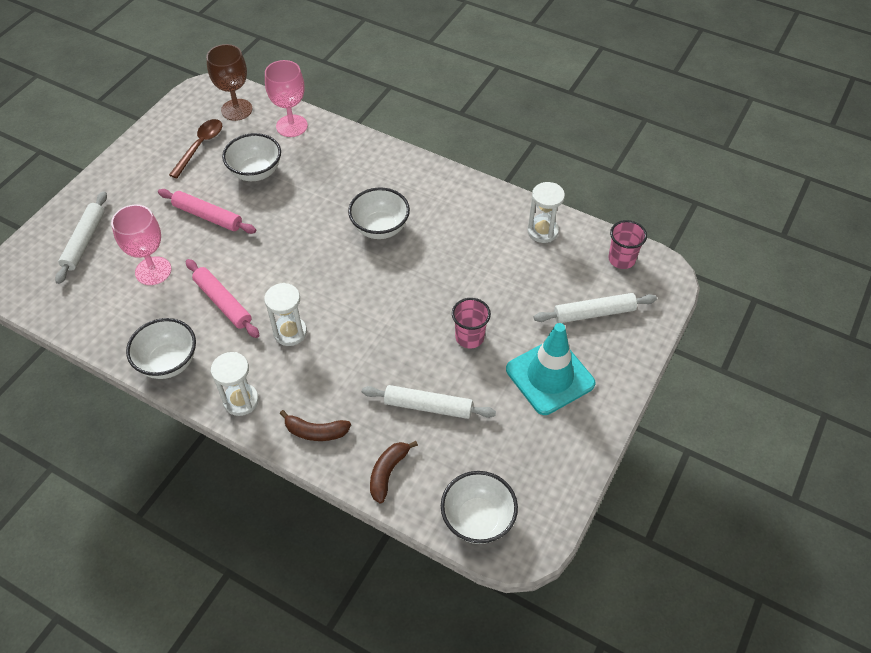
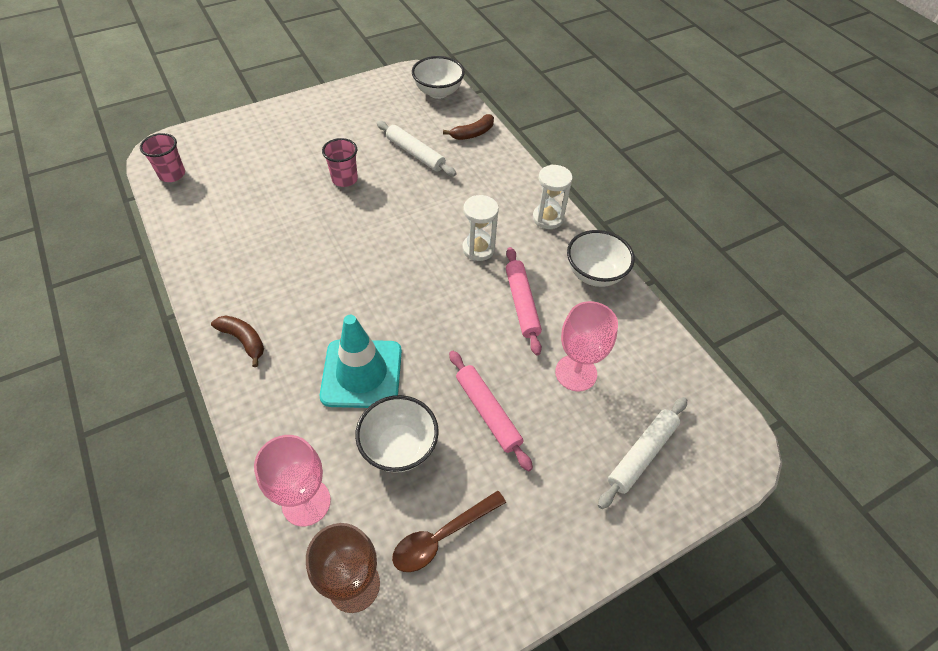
camera: 150 degrees left, 0 degrees up
(315, 432) = (504, 174): brown banana -> brown banana (244, 340)
(380, 228) = (328, 302): white bowl -> none
(542, 231) = (198, 225): white hourglass -> none
(550, 376) = (318, 133): turquoise traffic cone -> turquoise traffic cone (362, 374)
(594, 313) = (241, 152): white rolling pin -> none

